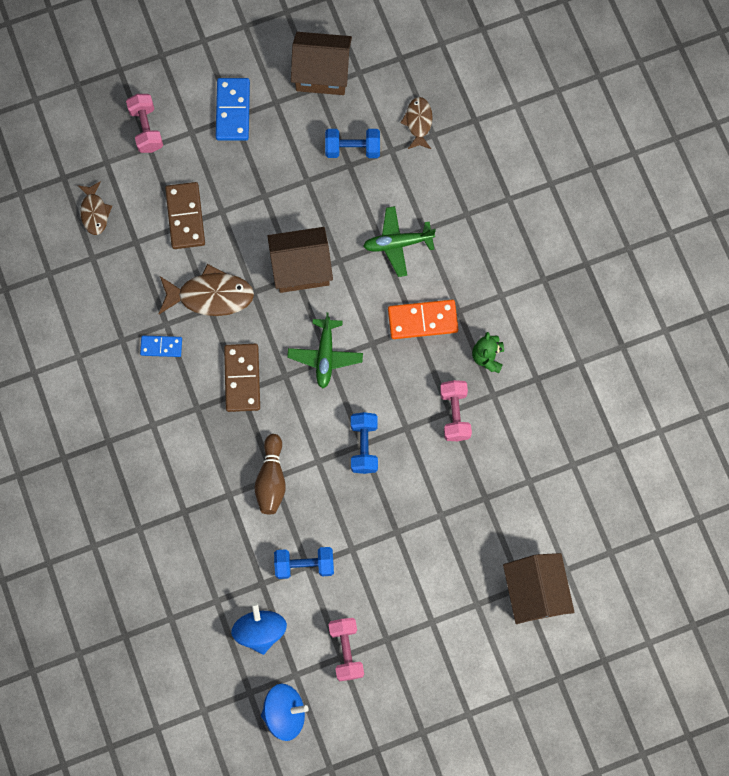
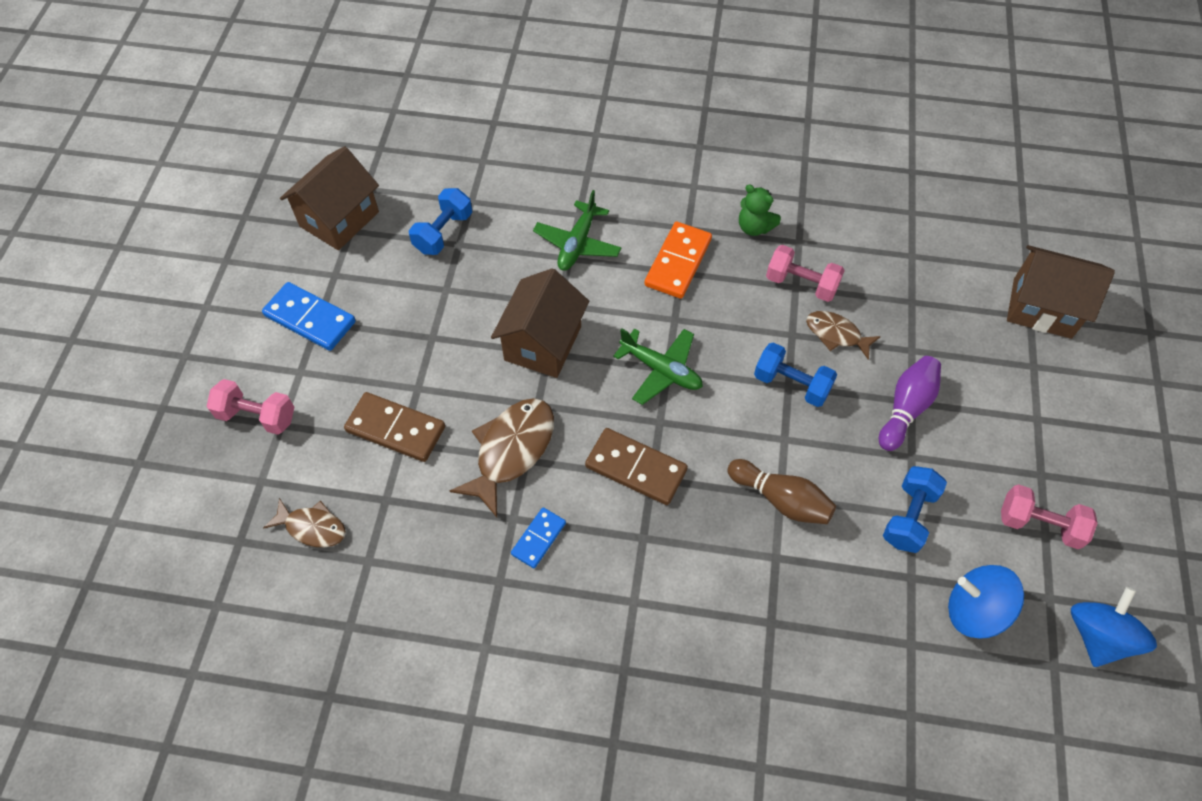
camera: 60 degrees left, 15 degrees down
(388, 530) = (906, 408): none -> purple bowling pin
(418, 122) = (460, 166): brown fish -> brown fish (836, 334)

